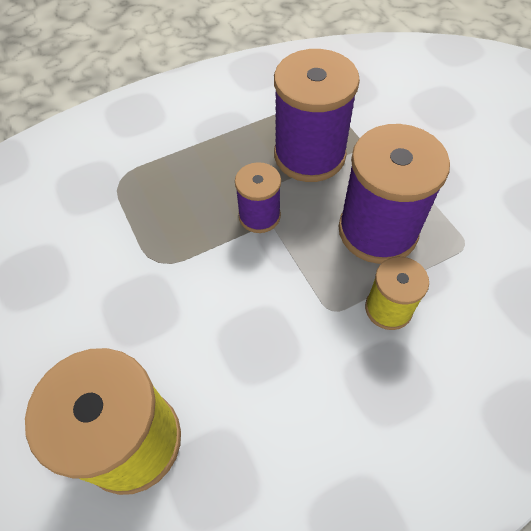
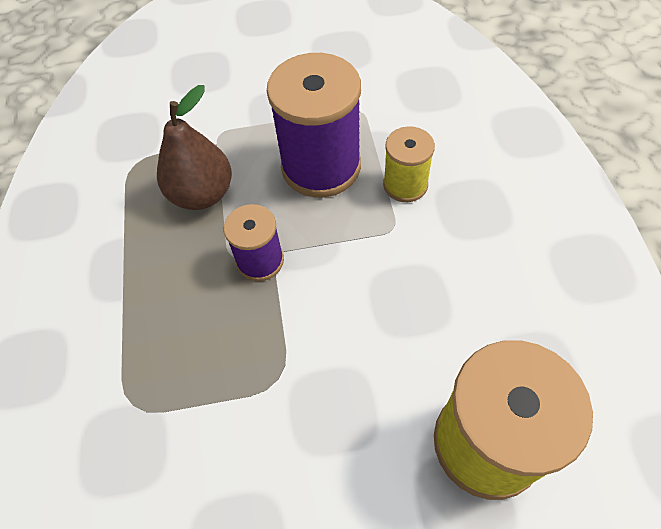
camera: 70 degrees left, 0 degrees up
(309, 155) = (202, 194): purple spool -> brown pear

